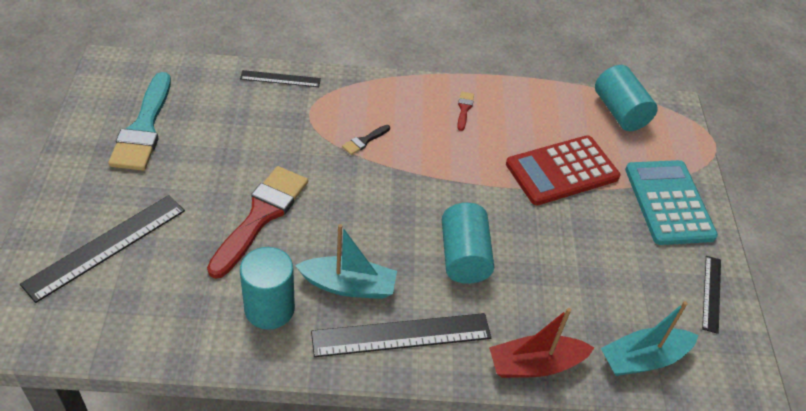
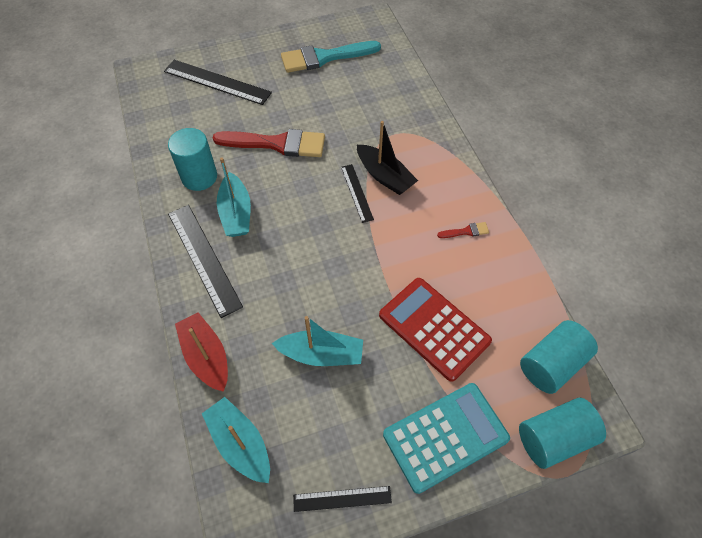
camera: 75 degrees right, 10 degrees up
(280, 79) = (419, 105): black ruler -> black ruler (357, 193)
(364, 141) = (384, 176): black brush -> black boat
(464, 256) = (295, 277): turquoise cylinder -> turquoise cylinder (554, 438)
(563, 263) = (321, 354): none -> turquoise boat

